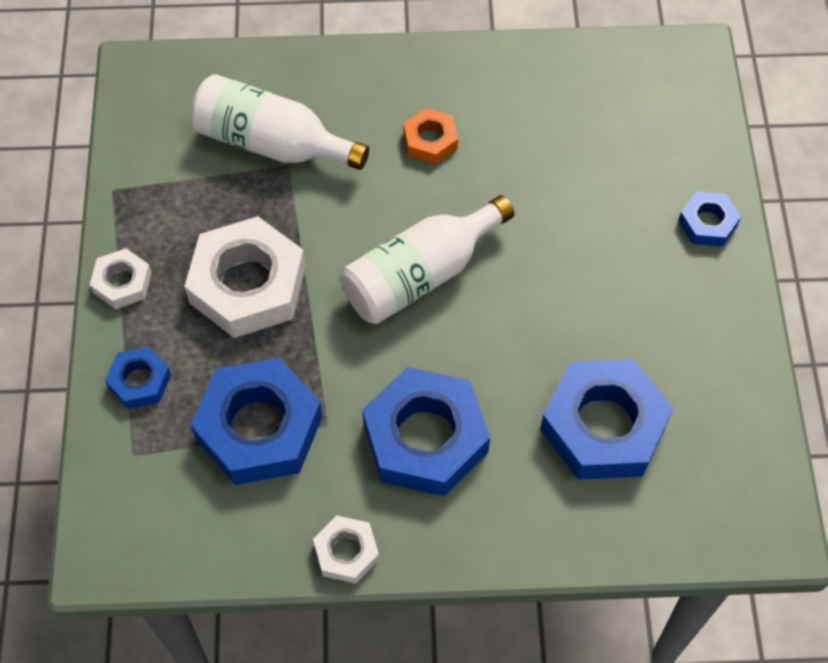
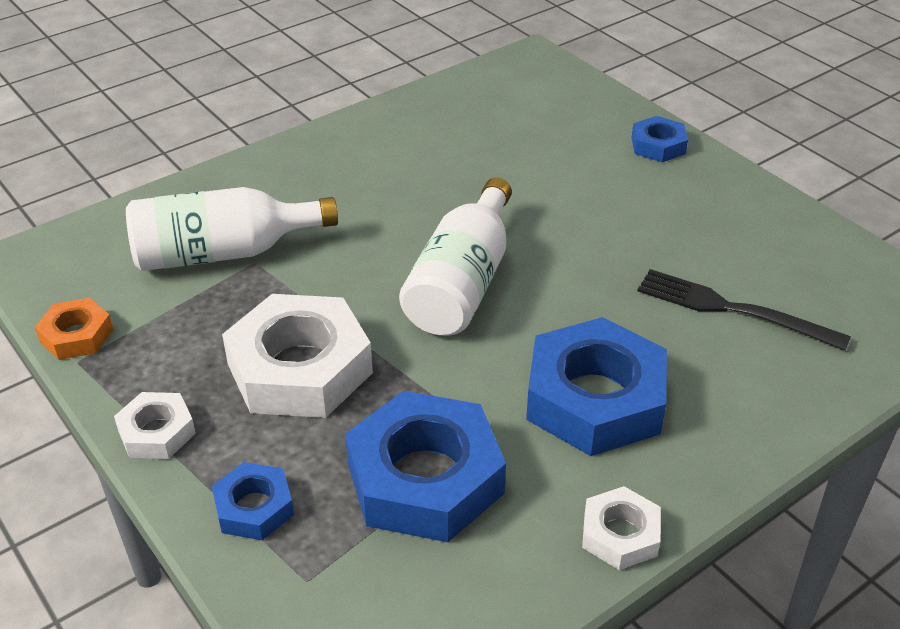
camera: 35 degrees left, 20 degrees down
(430, 140) = (374, 190): orange nut -> orange nut (76, 335)
(603, 426) = (733, 310): blue nut -> black fork

